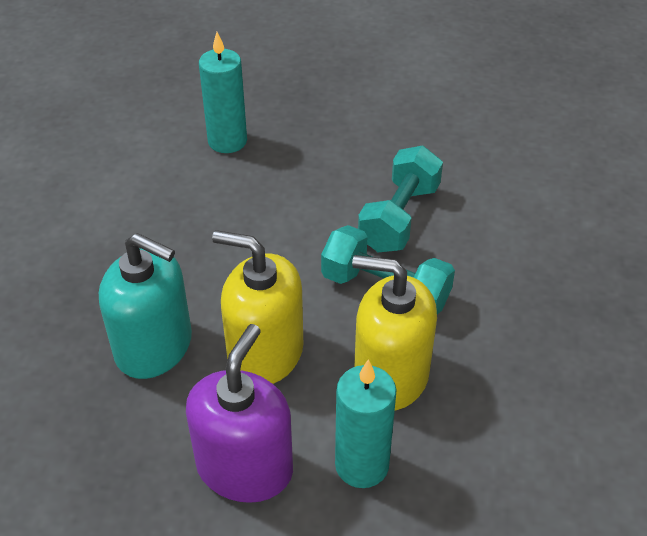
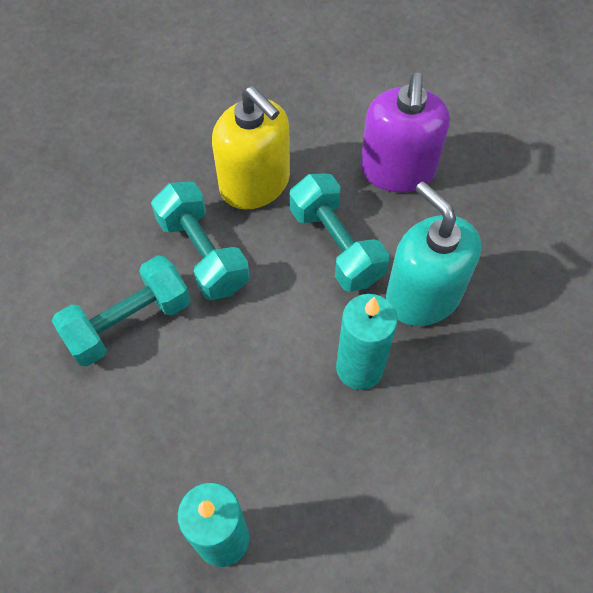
camera: 150 degrees left, 15 degrees up
(245, 467) = (397, 170): purple soap dispenser -> purple soap dispenser turned 45 degrees counterclockwise
(265, 353) = (336, 246): yellow soap dispenser -> turquoise dumbbell
(362, 465) = (319, 137): turquoise candle -> turquoise candle (359, 368)

